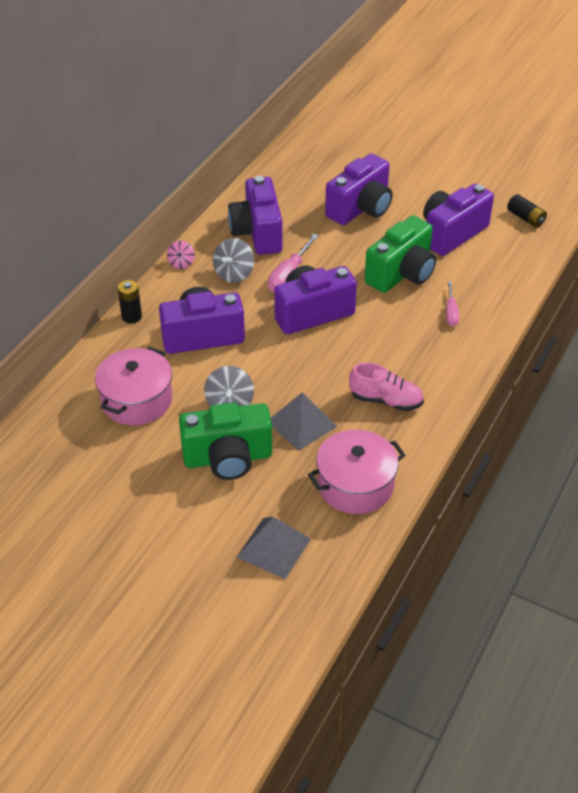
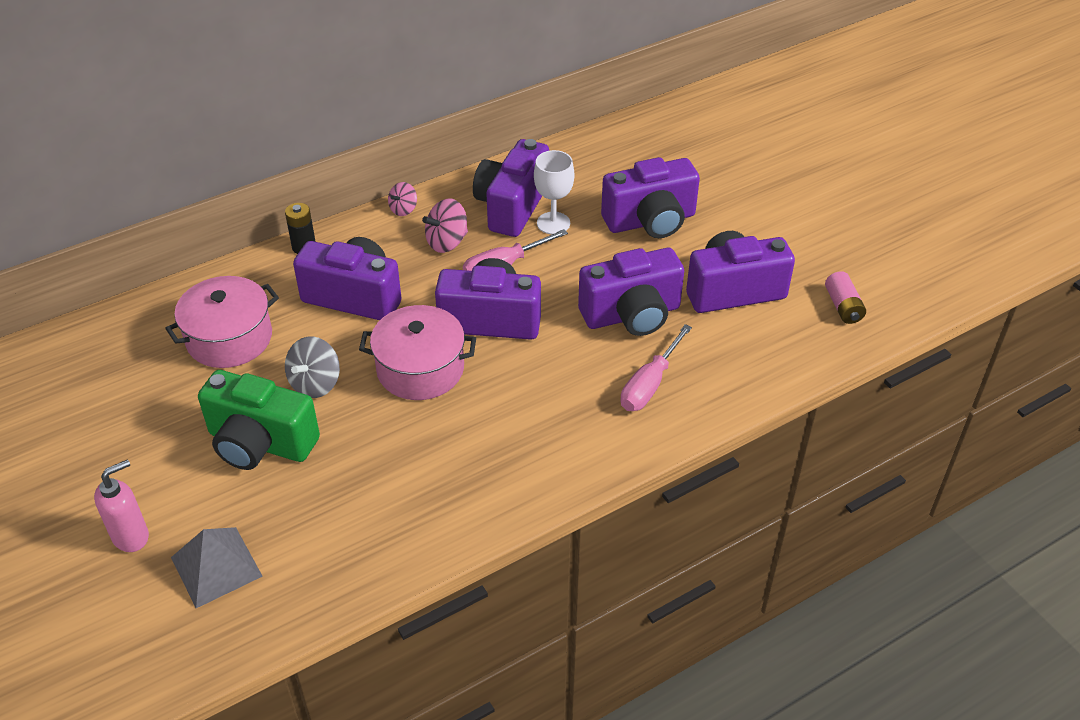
camera: 30 degrees right, 0 degrees up
(194, 557) = (131, 536): none -> pink soap dispenser
(234, 274) = (447, 242): grey spinning top -> pink spinning top
(297, 233) = (553, 223): none -> white goblet
(301, 423) = (369, 440): grey pyramid -> none
(355, 485) = (363, 538): pink pot -> pink pot (420, 369)
(386, 400) = (483, 455): pink shoe -> none
(402, 273) = (632, 315): green camera -> purple camera
(451, 312) = (650, 384): pink screwdriver -> pink screwdriver, size x1.53
(525, 218) = (843, 306): black battery -> pink battery

